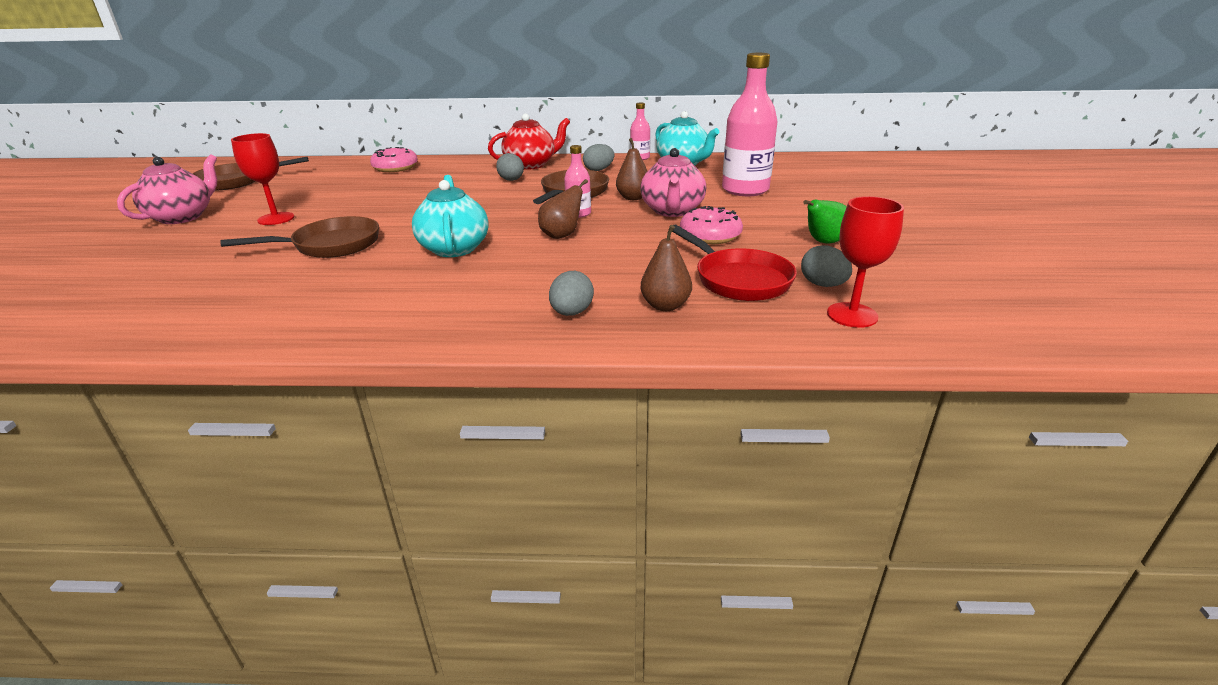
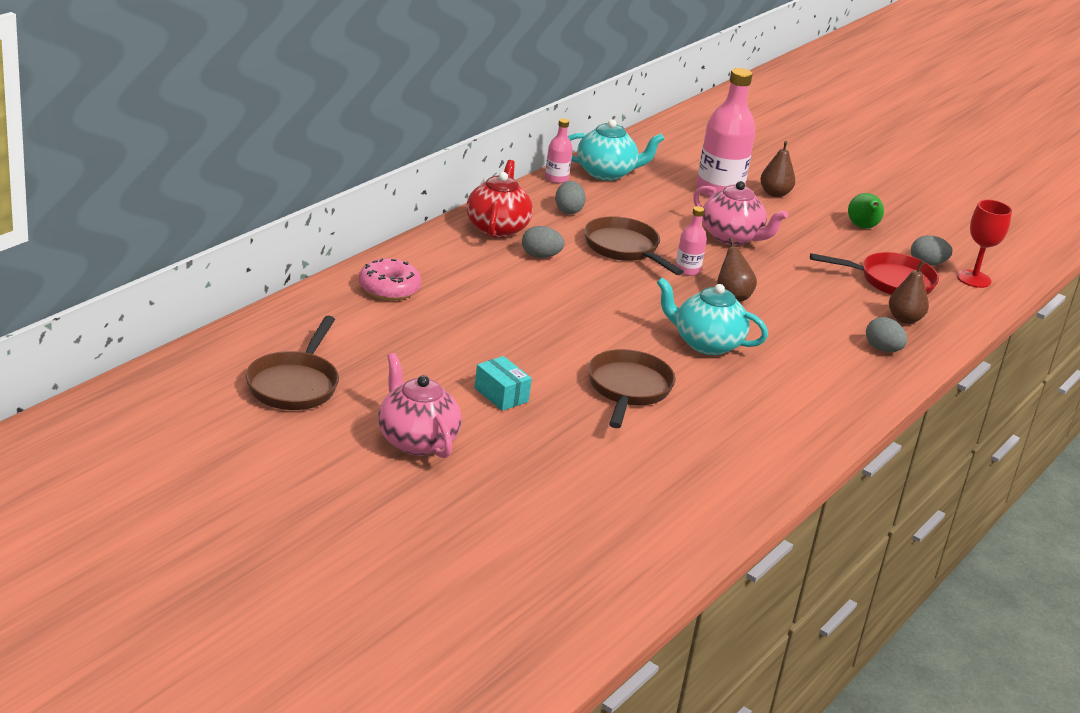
camera: 60 degrees left, 0 degrees up
(276, 219) = (501, 395): red goblet -> turquoise box
(633, 198) = (676, 235): brown pear -> brown pear (774, 193)
(710, 236) = (804, 251): pink donut -> none

